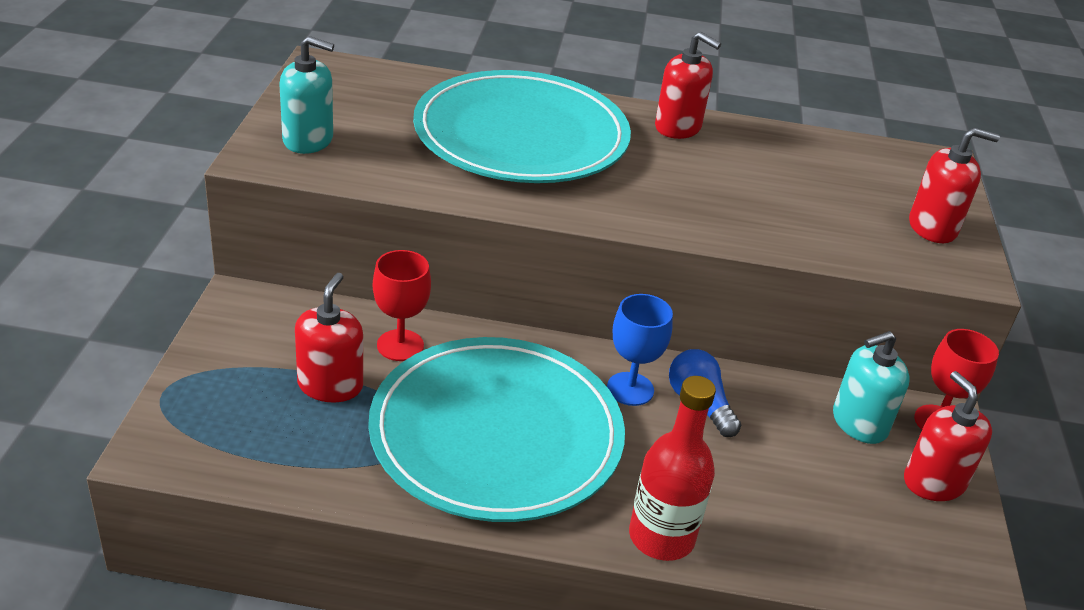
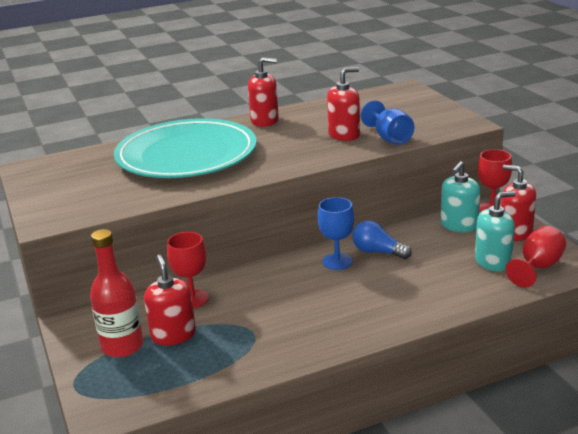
camera: 25 degrees left, 10 degrees down
(308, 140) = (65, 203): turquoise soap dispenser -> turquoise soap dispenser (493, 262)
(496, 434) = (291, 312): turquoise plate -> none
(661, 537) = (421, 314): red bottle -> red bottle (122, 346)
(821, 240) = (389, 138): none -> blue goblet
(909, 560) = (538, 267): none -> red goblet
(932, 227) = (432, 114): red soap dispenser -> red soap dispenser (344, 135)

